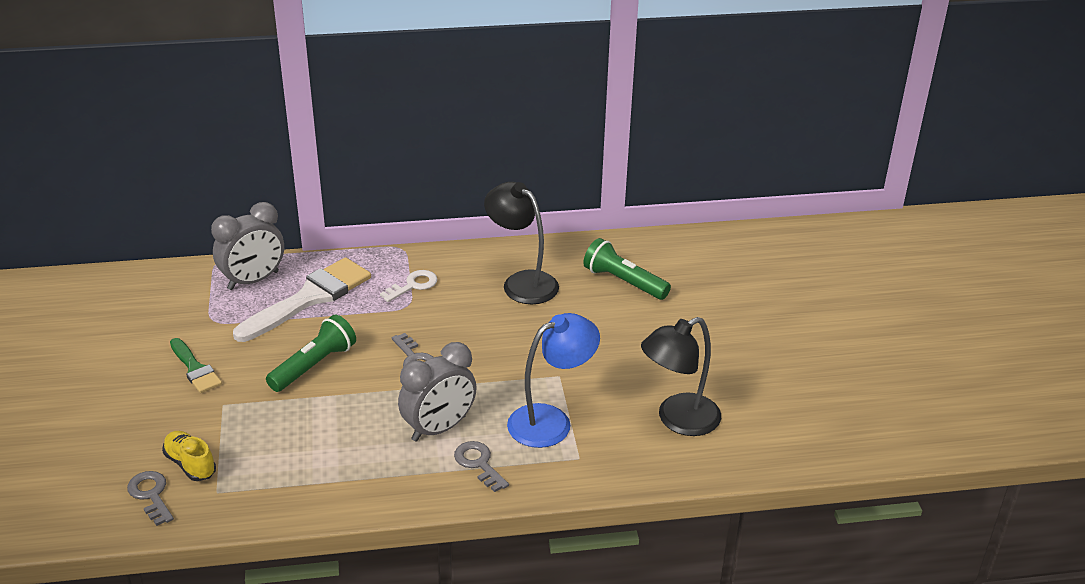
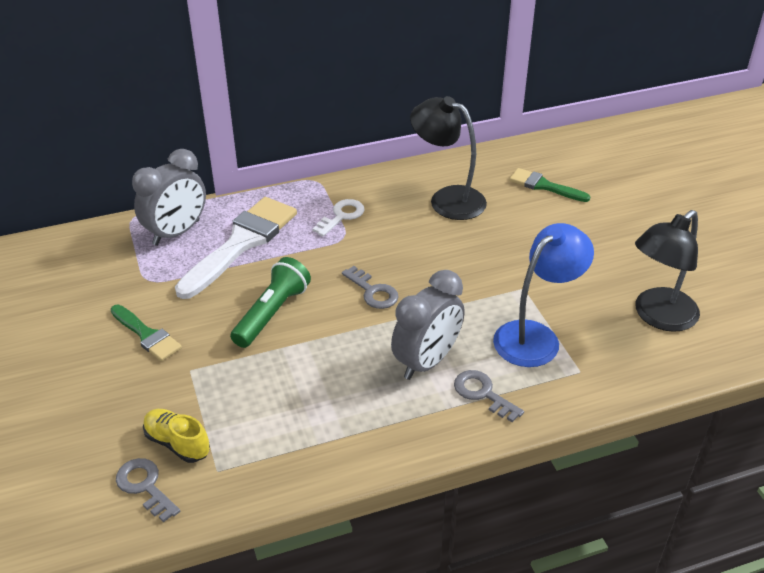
camera: 10 degrees left, 5 degrees up
(623, 282) = (544, 186): green flashlight -> green brush

